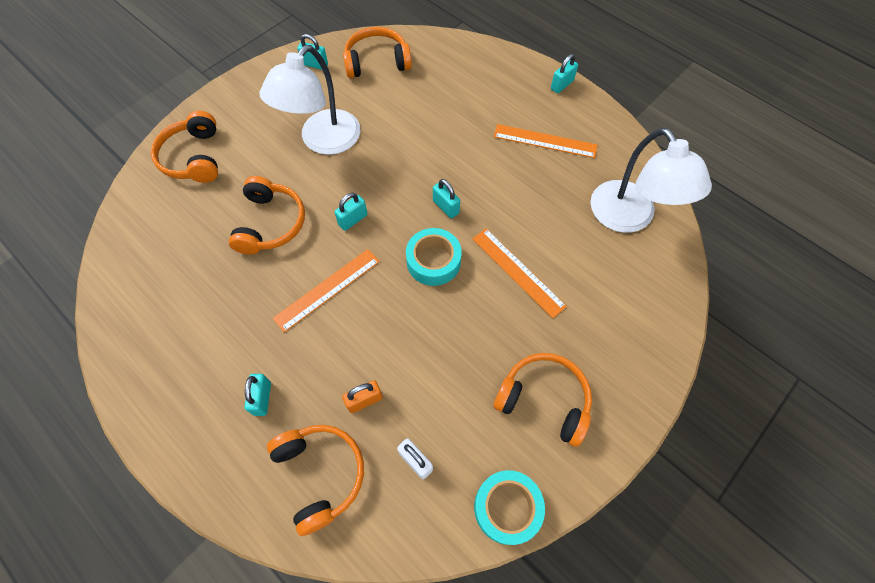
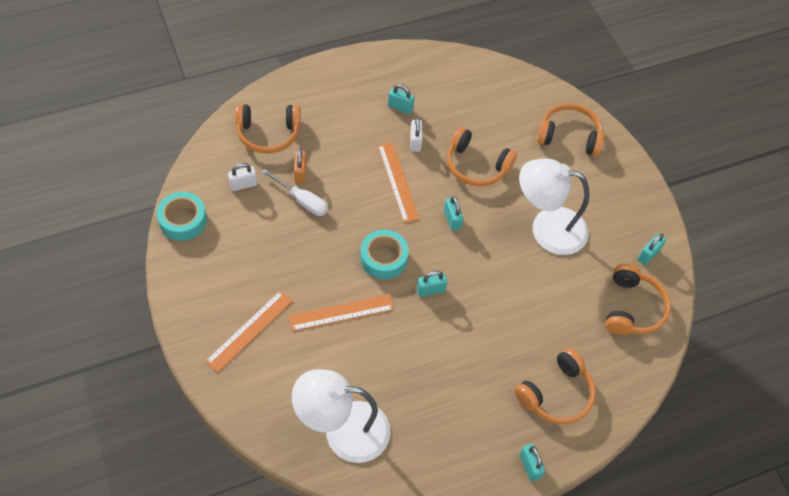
camera: 110 degrees right, 5 degrees down
(261, 295) = (415, 142): none -> white padlock
(262, 398) = (336, 120): turquoise padlock -> turquoise padlock (400, 107)
(323, 141) = (547, 228): white lamp -> white lamp turned 45 degrees counterclockwise
(403, 378) = (302, 200): none -> white screwdriver
(544, 400) = (233, 276): orange headphones -> orange headphones (556, 394)
(545, 141) = (464, 408): orange ruler -> orange ruler (249, 330)

